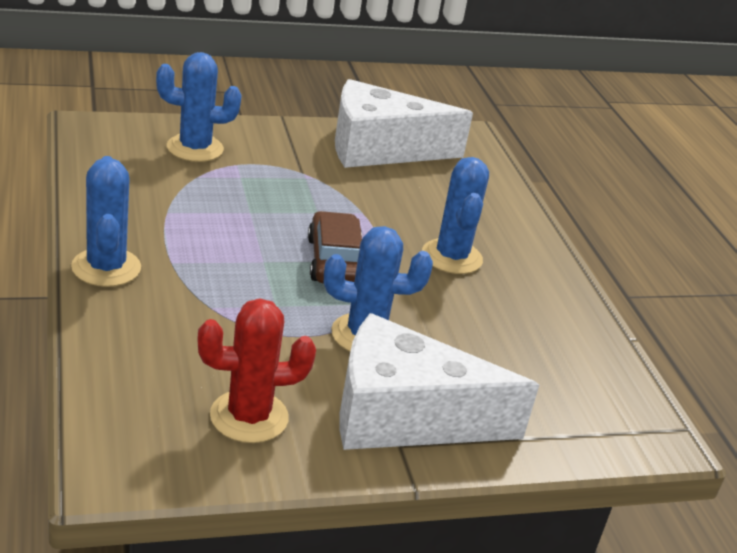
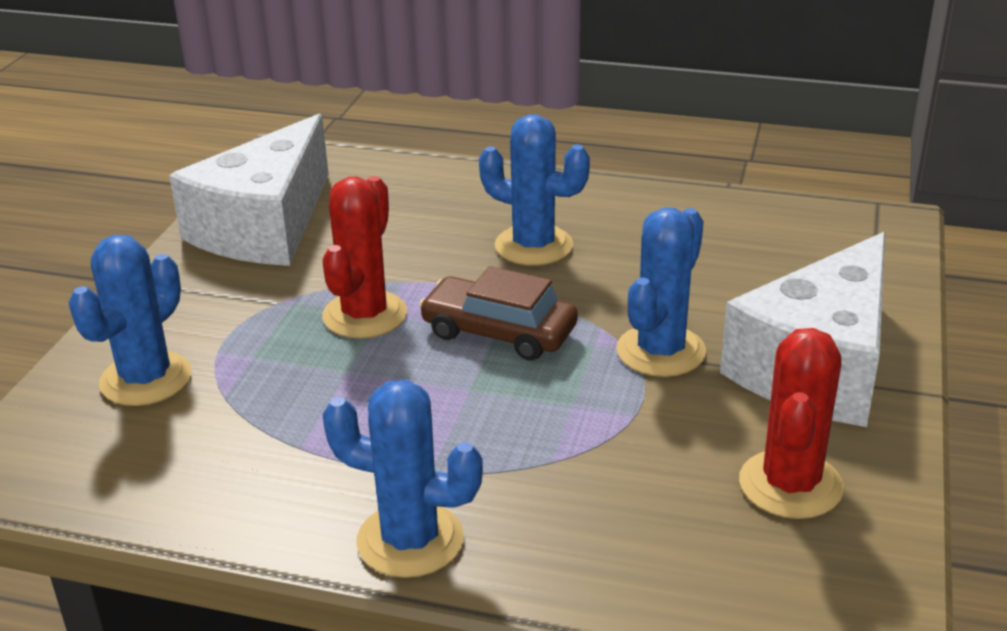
camera: 55 degrees left, 0 degrees up
(312, 206) = (365, 315): none -> red cactus

